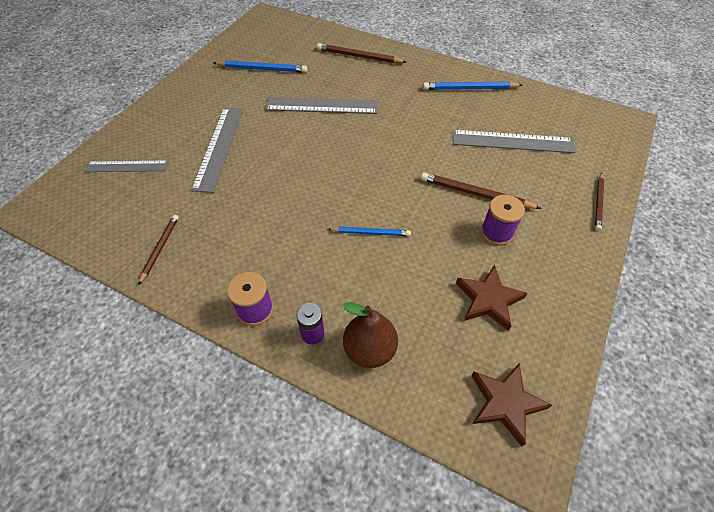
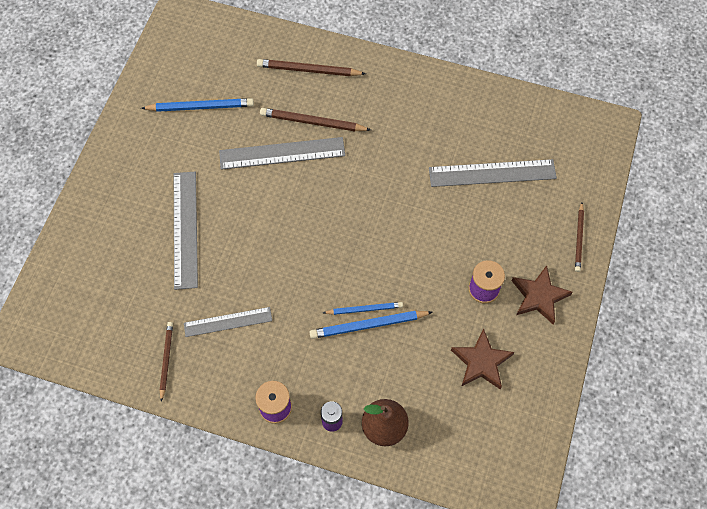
camera: 10 degrees left, 10 degrees up
(127, 166) = (95, 269): grey ruler -> grey ruler (228, 322)
(470, 88) = (441, 103): blue pencil -> blue pencil (369, 325)
(475, 194) = (460, 247): brown pencil -> brown pencil (313, 122)
(505, 403) = (502, 453): brown star -> brown star (539, 296)

